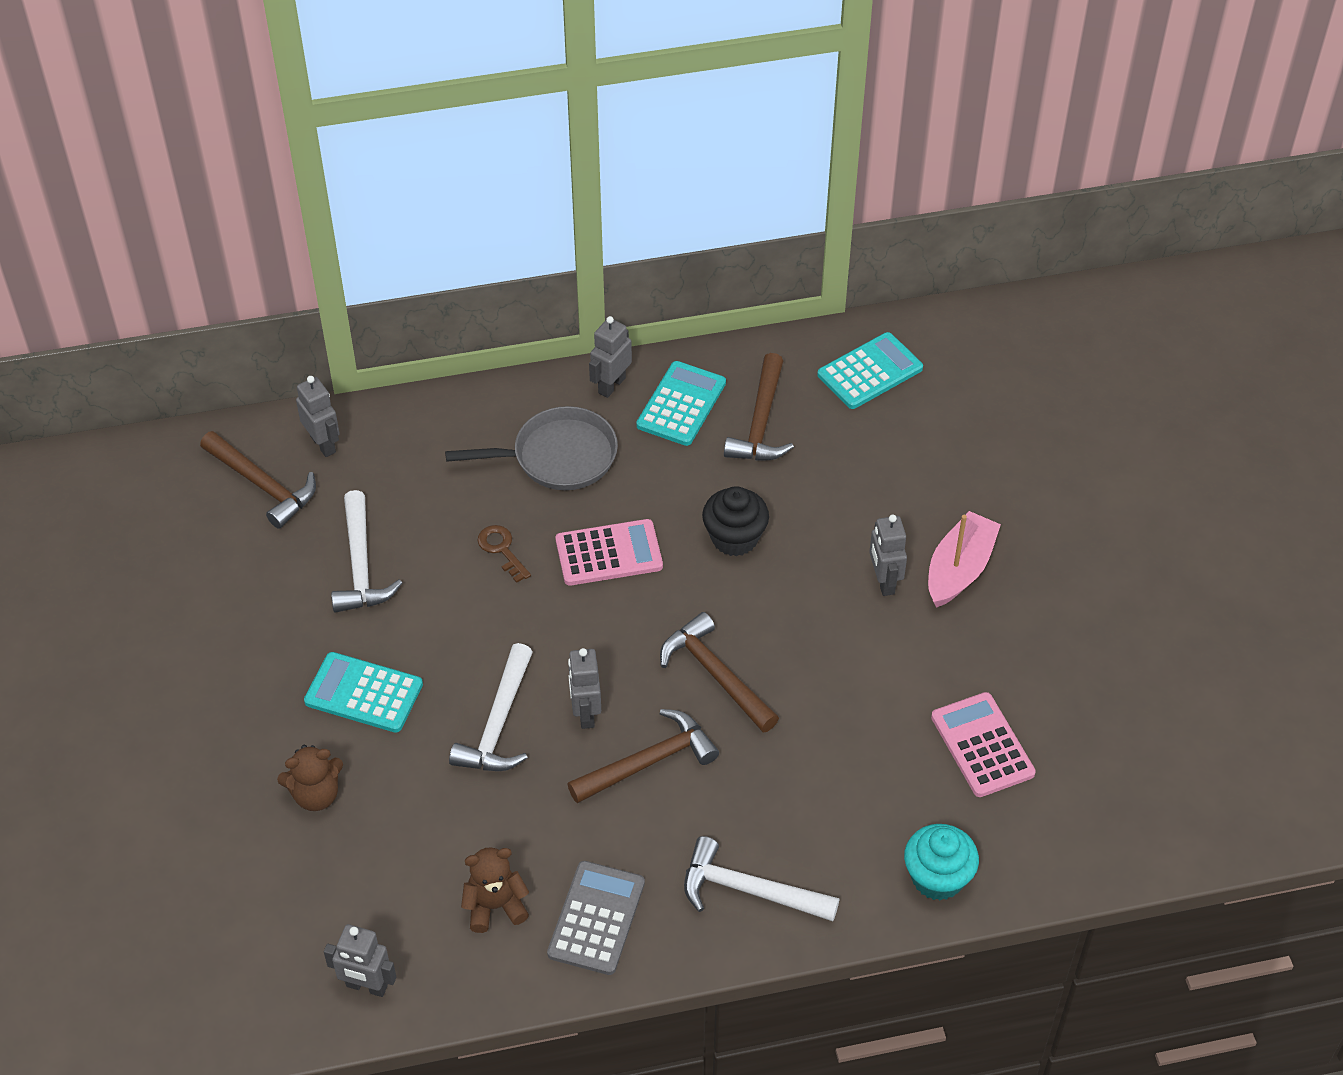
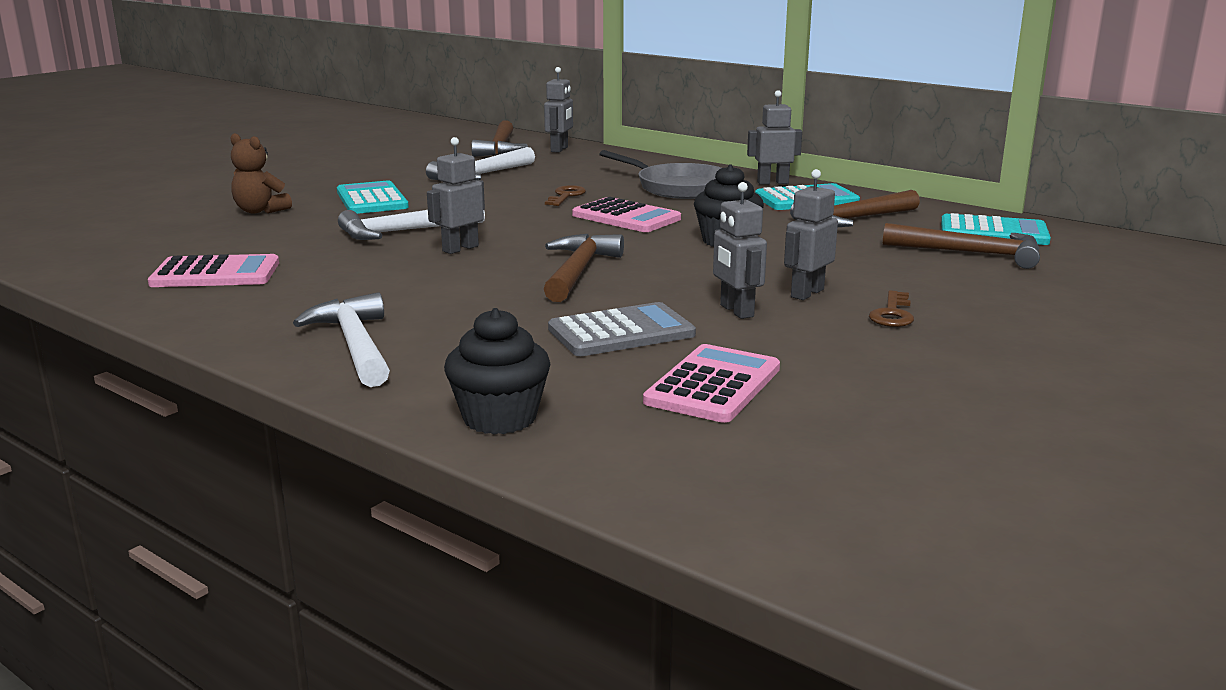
camera: 50 degrees right, 30 degrees down
(366, 986) = (85, 262): grey robot -> grey robot (736, 311)
(495, 906) = (215, 274): brown teddy bear -> pink calculator
(596, 918) = (244, 304): grey calculator -> grey calculator (621, 332)
(649, 761) = (446, 276): brown hammer -> brown hammer (971, 253)
(937, 878) = (499, 418): turquoise cupcake -> black cupcake
(959, 569) = (892, 314): pink boat -> brown key

